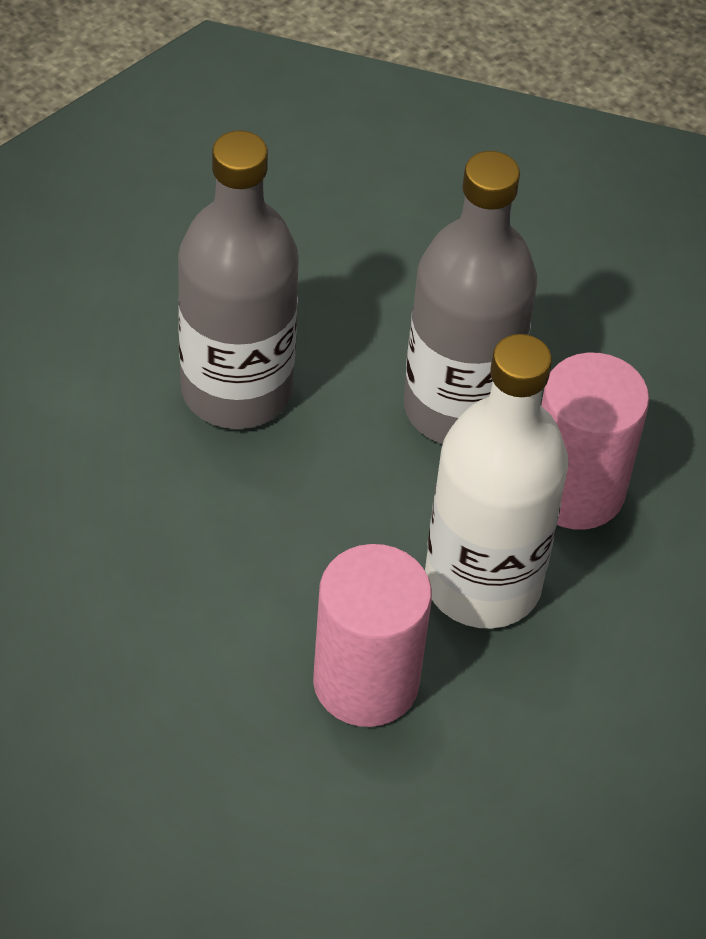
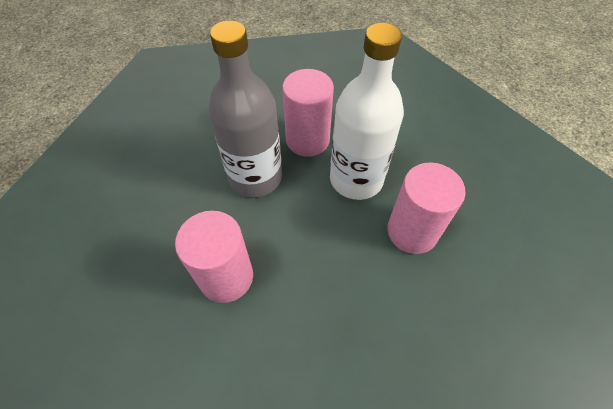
camera: 80 degrees left, 5 degrees up
(236, 390) = (226, 277): grey bottle -> pink cylinder

